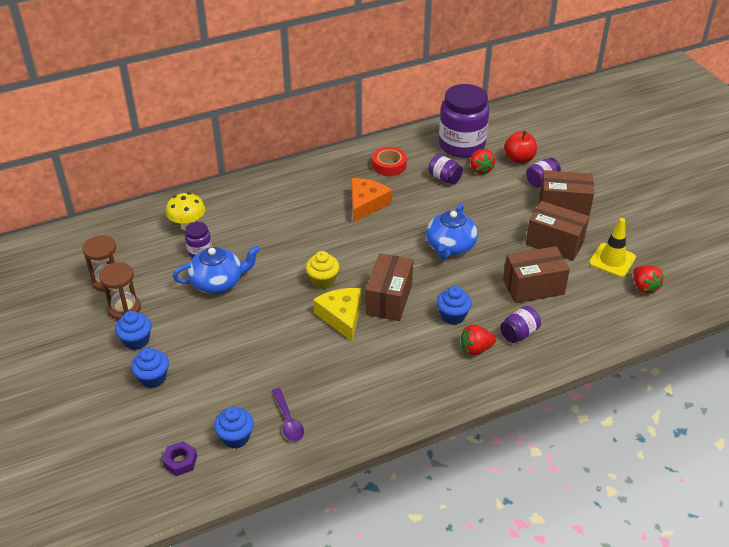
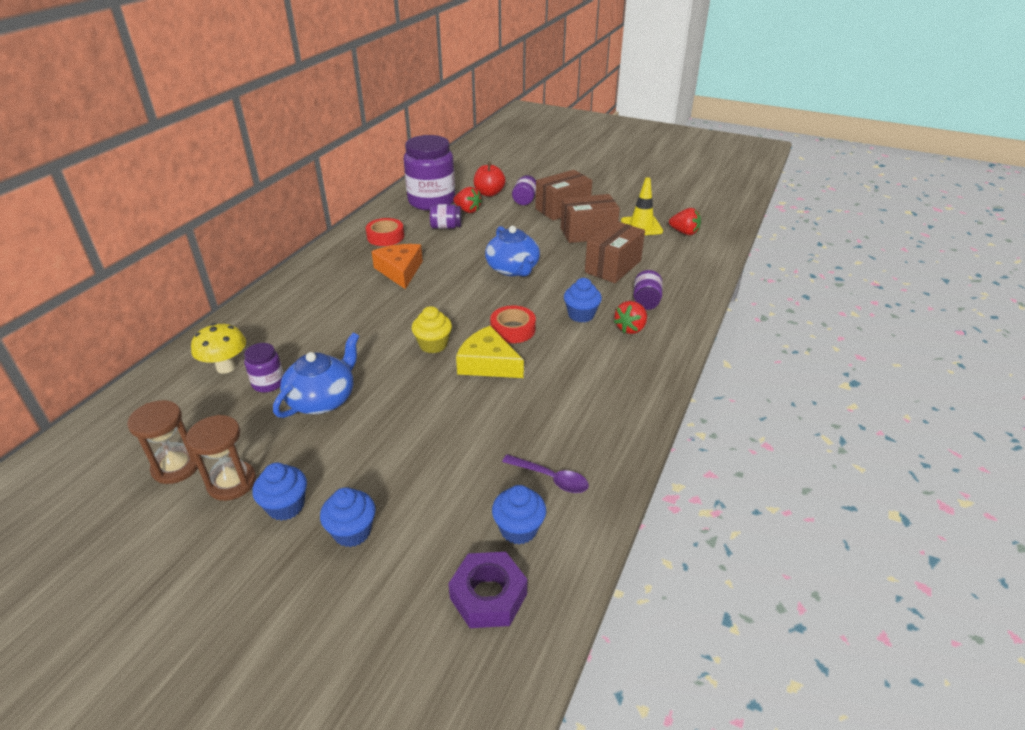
camera: 40 degrees left, 5 degrees down
(180, 461) = (488, 596): purple nut -> purple nut, size x1.54
(389, 299) = (513, 329): brown box -> red tape

